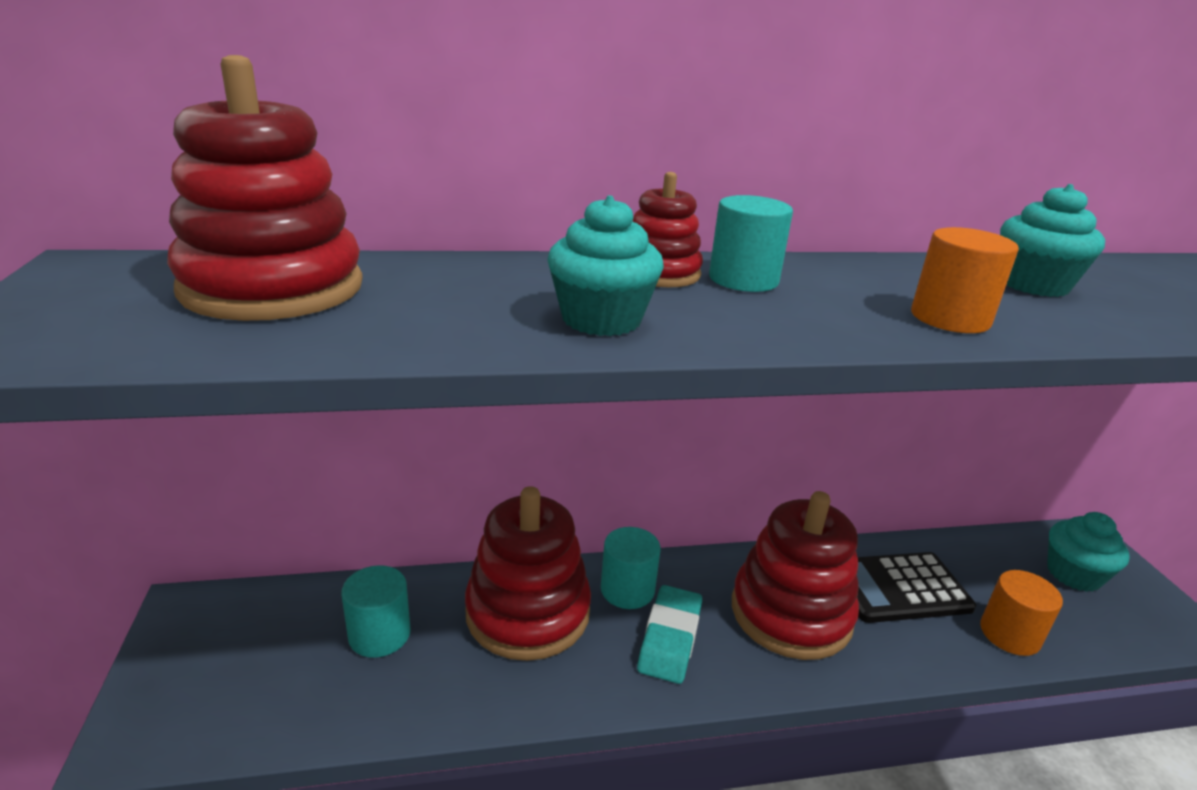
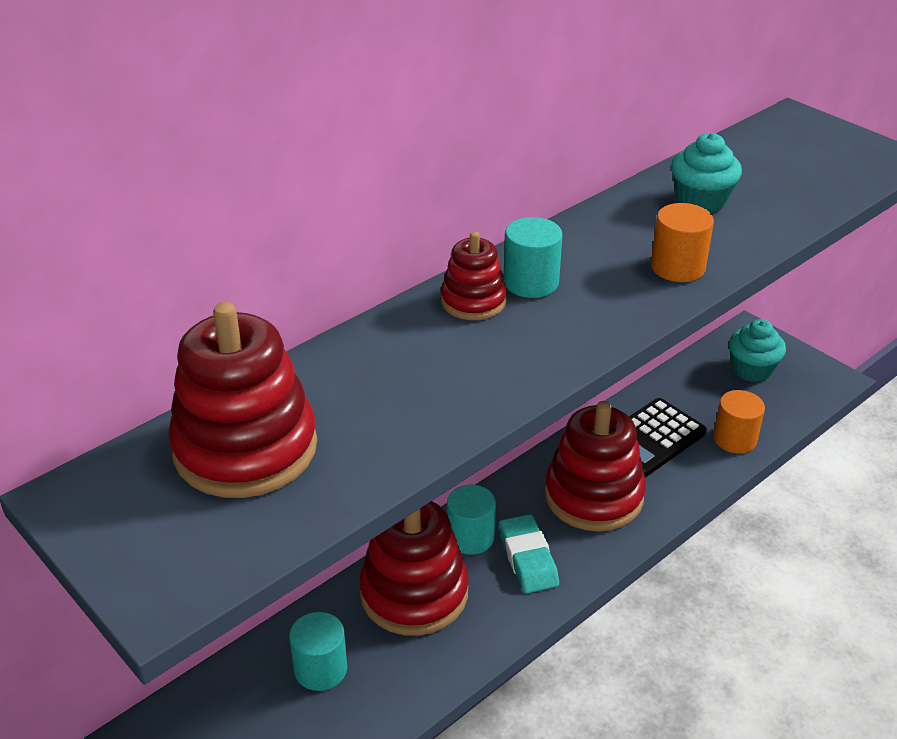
camera: 30 degrees left, 10 degrees up
(601, 319) = (489, 371): turquoise cupcake -> none

